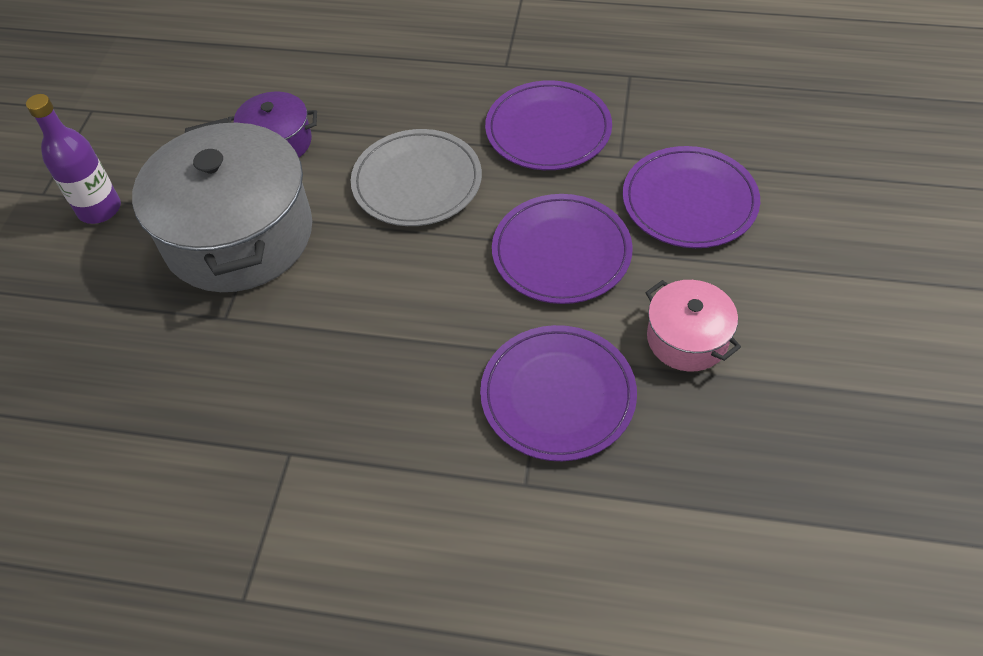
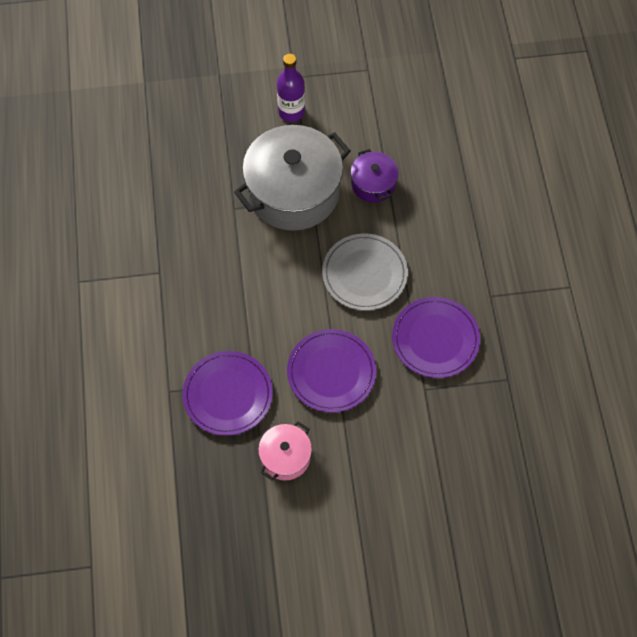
camera: 70 degrees right, 10 degrees up
(689, 201) = (397, 440): purple plate -> none

